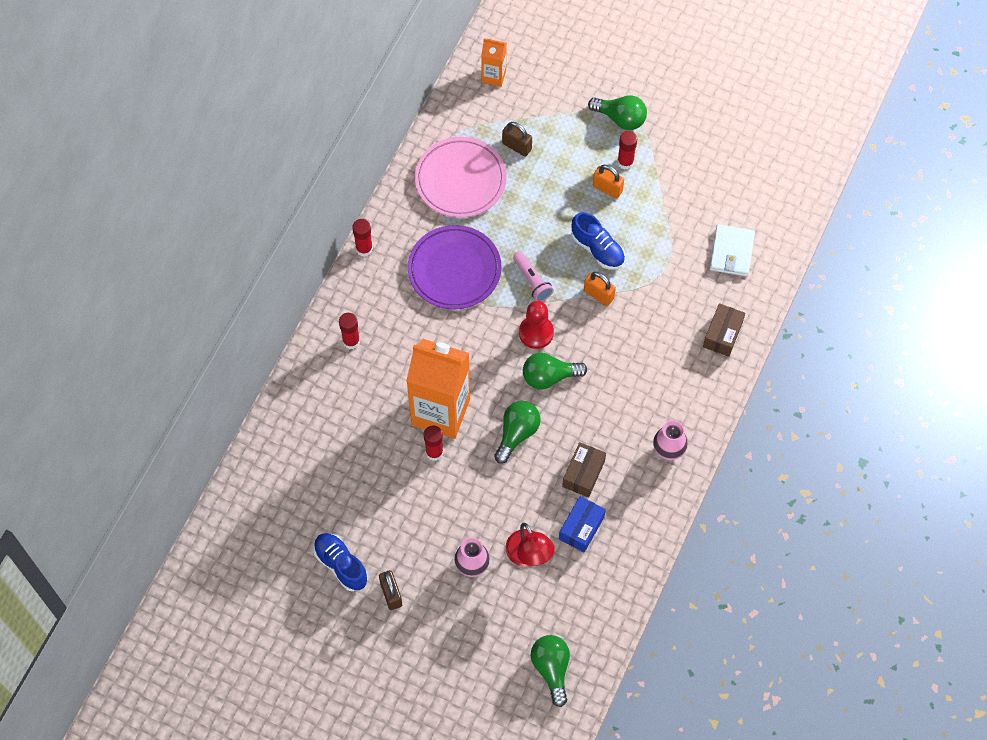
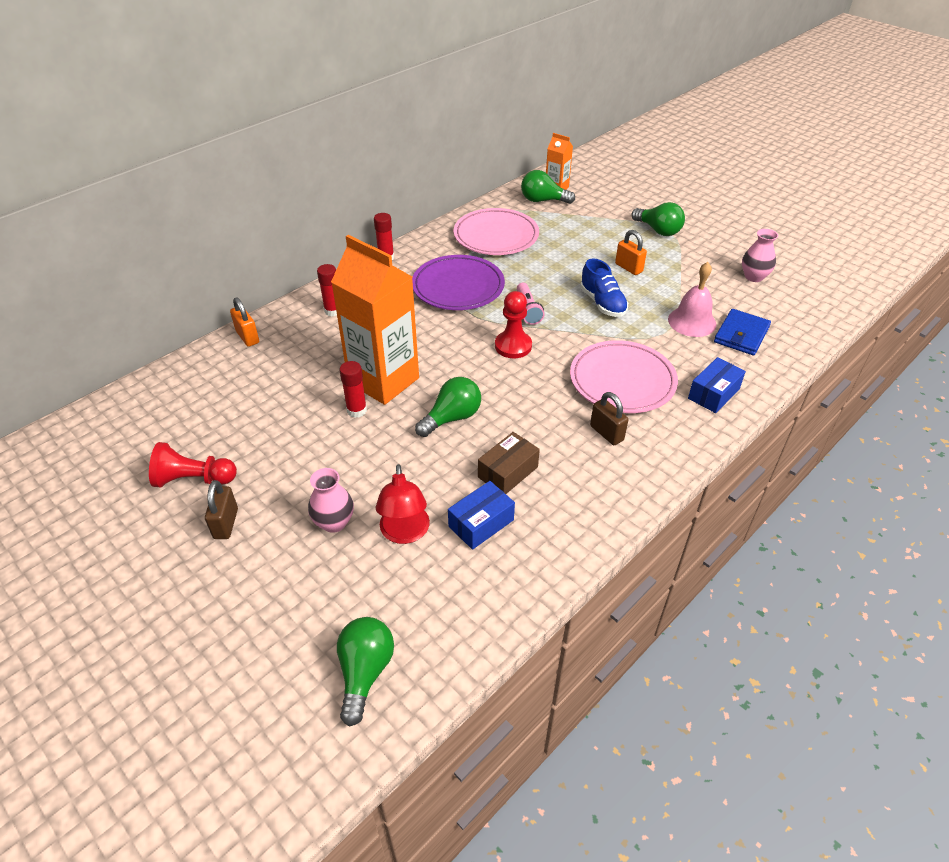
camera: 20 degrees right, 20 degrees down
(341, 565) = (194, 479): blue shoe -> red pawn
(517, 146) = (556, 228): brown padlock -> brown padlock (606, 433)
(549, 377) = (510, 381): green light bulb -> green light bulb (543, 200)
(598, 295) = (590, 334): orange padlock -> orange padlock (247, 337)
(625, 162) = (652, 256): red glue stick -> none
(643, 344) = (622, 381): none -> pink plate
(668, 450) = (617, 477): pink vase -> pink vase (754, 277)
(685, 248) = (692, 321): none -> pink bell
(722, 334) = (713, 394): brown box -> blue box
(731, 252) = (741, 335): white wallet -> blue wallet

